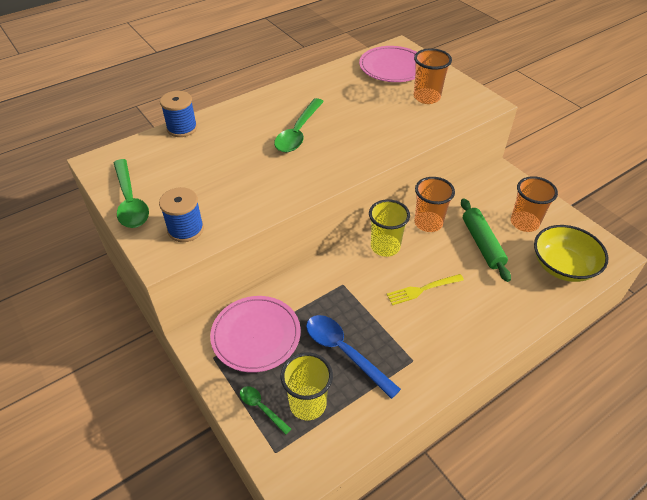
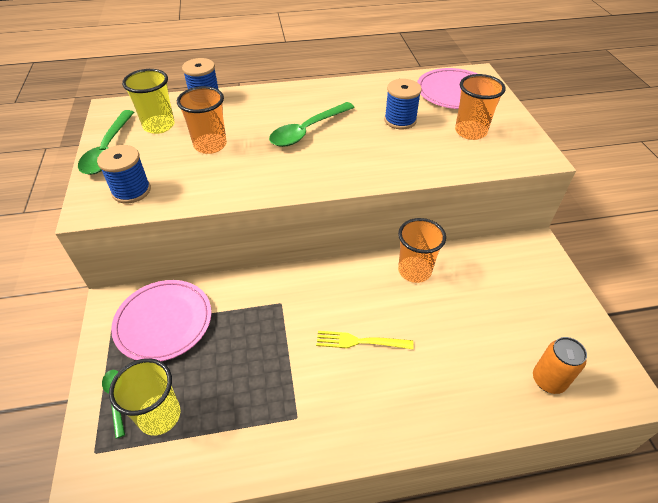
camera: 25 degrees right, 0 degrees up
(344, 352) = (233, 376): blue spoon -> none
(367, 102) = (400, 120): none -> blue spool
(385, 247) = (351, 280): yellow cup -> yellow cup (159, 126)
(482, 244) = (462, 316): green rolling pin -> none
(524, 223) = (530, 310): orange cup -> orange cup (210, 145)
(563, 266) = (548, 380): yellow bowl -> orange can

